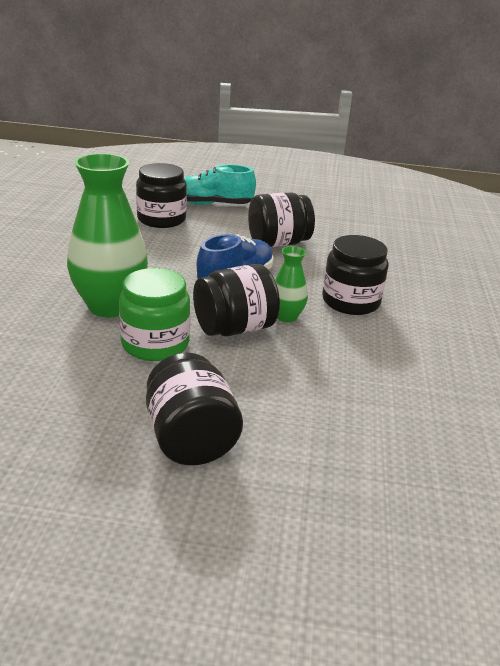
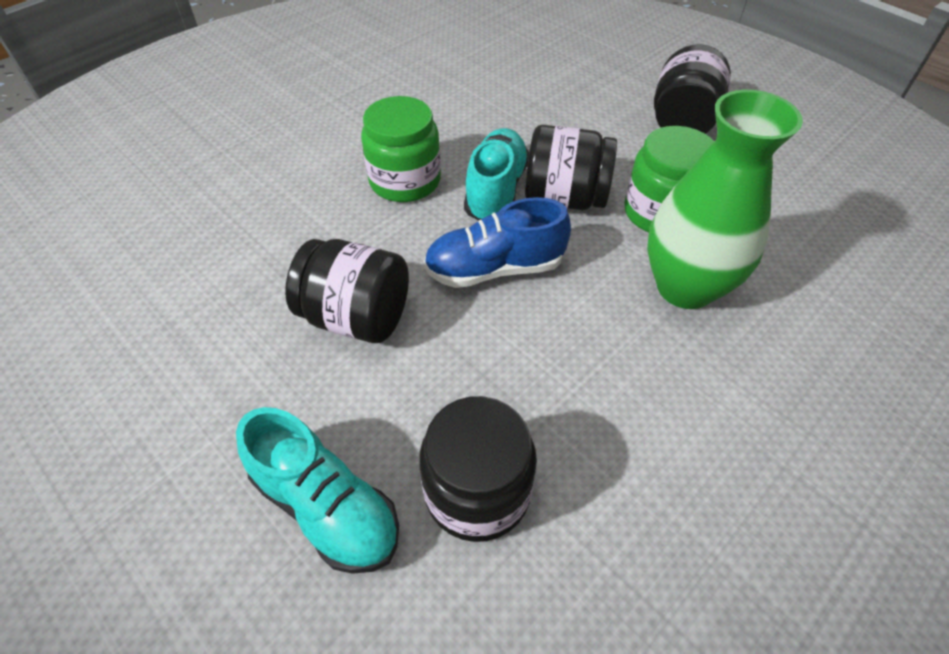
camera: 140 degrees left, 20 degrees up
(286, 316) = (496, 191): green vase -> turquoise shoe
(350, 301) = (405, 181): black jar -> green jar

